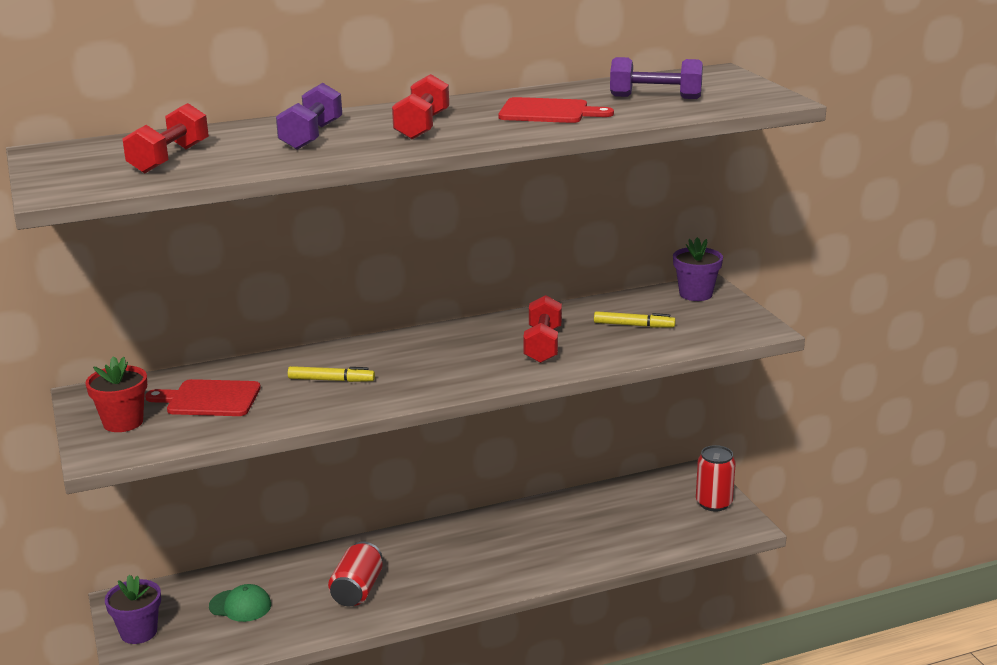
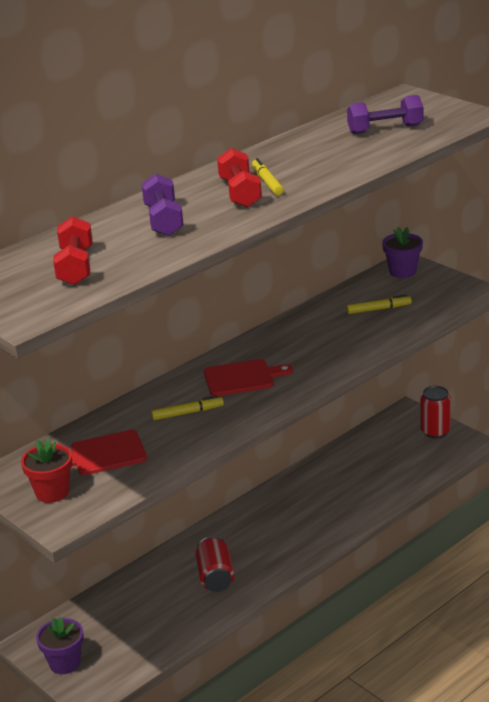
camera: 20 degrees left, 5 degrees up
(240, 606) = (131, 617): green cap -> none
(463, 122) = (267, 182): none -> yellow marker
(543, 345) = (325, 342): red dumbbell -> none
(548, 112) = (320, 159): red cutting board -> red cutting board (242, 378)

